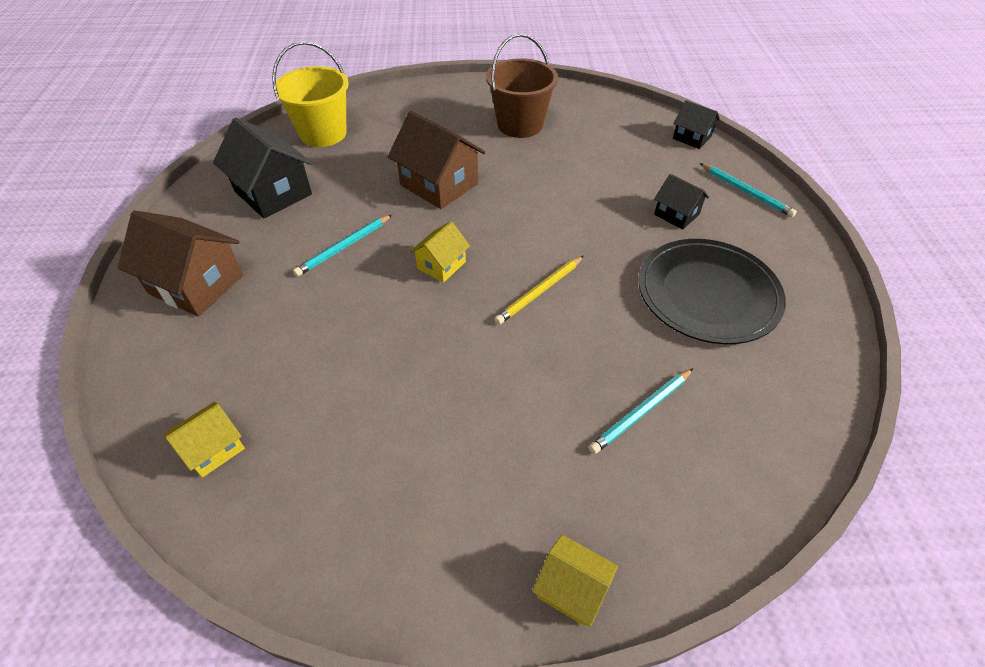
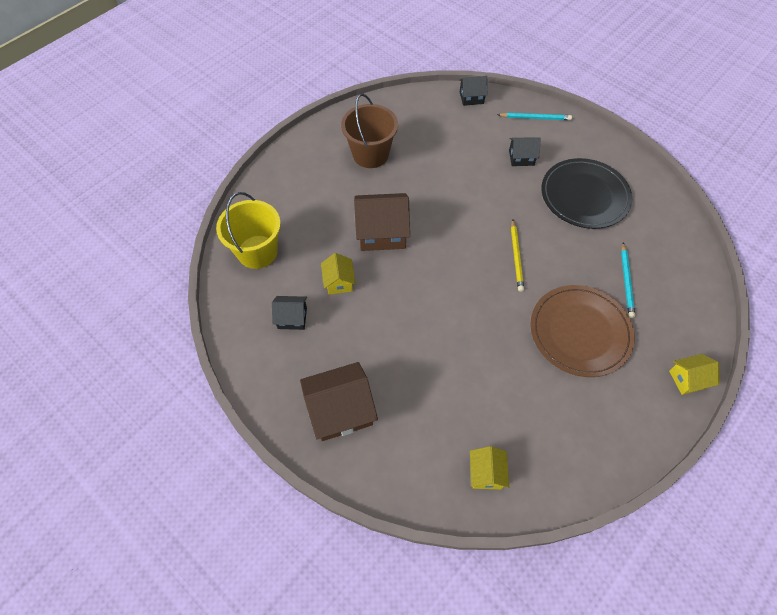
camera: 45 degrees left, 10 degrees up
(273, 193) = (292, 318): black house -> black house, size x0.55
(344, 247) = (388, 316): turquoise pencil -> none
(441, 265) = (452, 282): yellow house -> yellow house (339, 282)
(506, 413) = (580, 332): none -> brown plate

